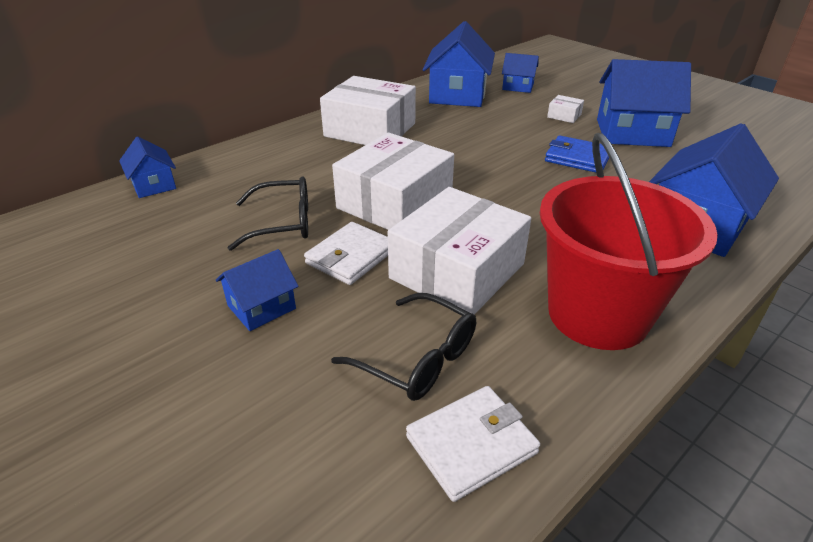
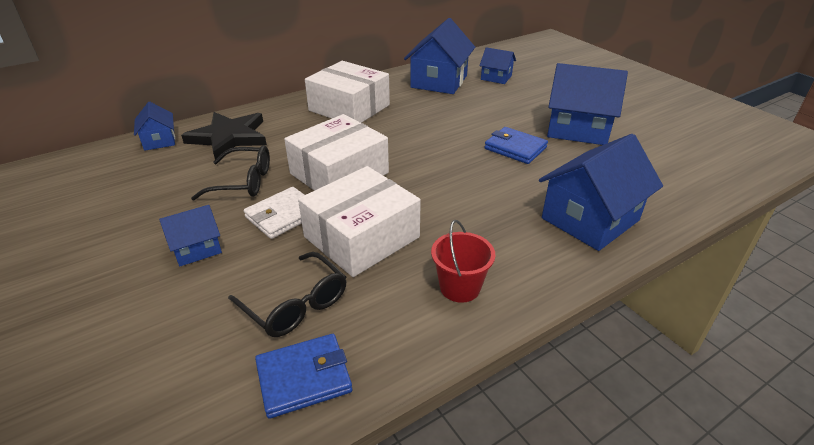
camera: 10 degrees right, 0 degrees up
(241, 174) = (229, 137): none -> black star
(471, 445) = (304, 378): white wallet -> blue wallet
(564, 116) = (523, 108): white box -> none
(598, 314) = (460, 287): red bucket -> red bucket, size x0.48

